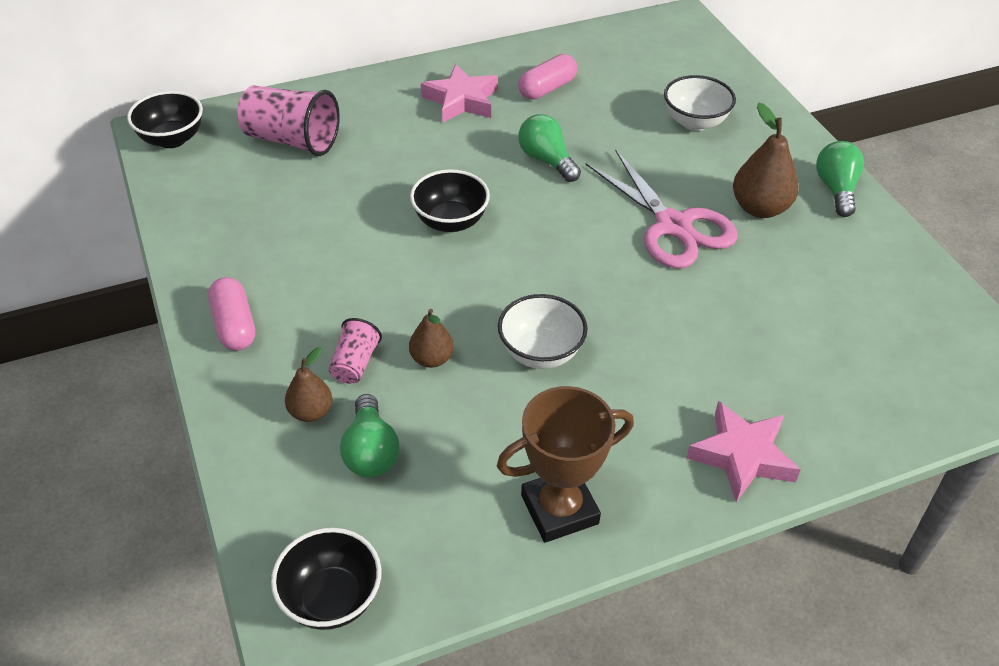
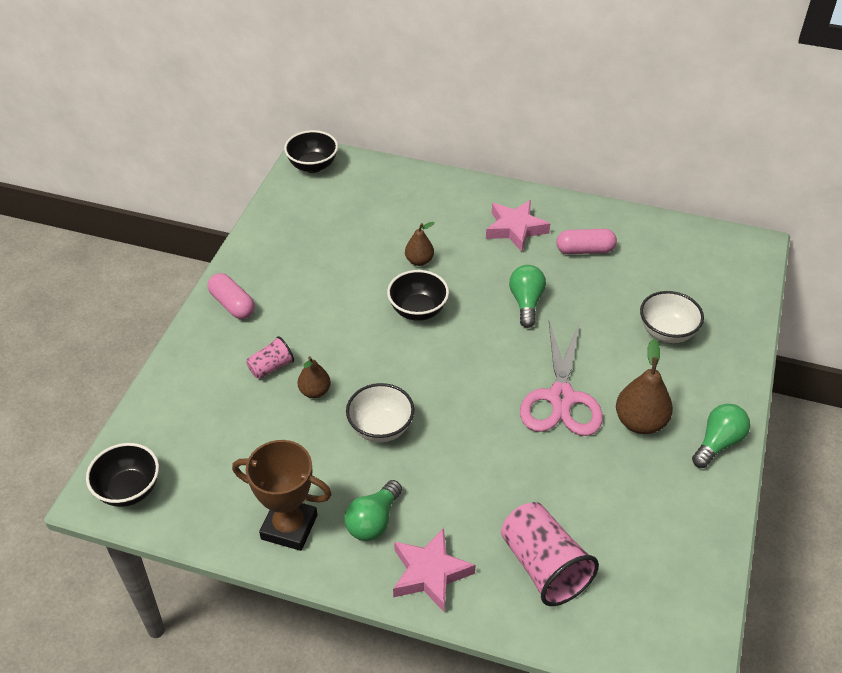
camera: 40 degrees right, 0 degrees up
(234, 325) = (232, 304): pink capsule -> pink capsule turned 60 degrees counterclockwise
(292, 140) = (379, 202): pink cup -> pink cup (544, 566)
(311, 412) = (220, 381): brown pear -> brown pear (419, 261)
(370, 451) = (227, 424): green light bulb -> green light bulb (373, 521)

